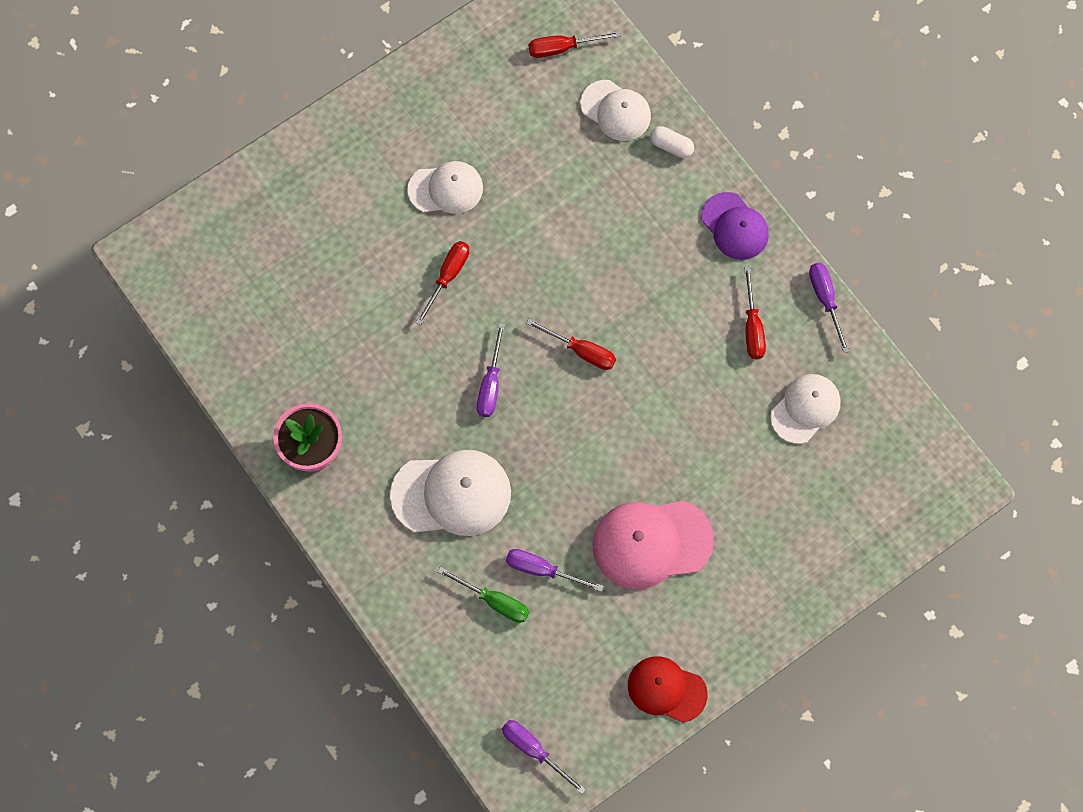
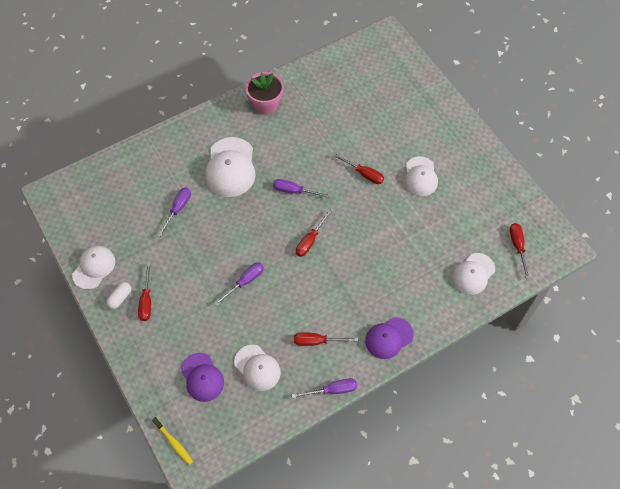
camera: 95 degrees right, 10 degrees down
(494, 601) = (164, 184): green screwdriver -> none
(534, 750) = (76, 197): purple screwdriver -> purple screwdriver (245, 282)
(651, 543) = (184, 268): pink cap -> none
(666, 689) = (94, 268): red cap -> white cap
(671, 146) = (447, 305): white capsule -> white capsule (120, 298)
(715, 592) = (146, 301): none -> red screwdriver
(830, 487) = (202, 377): none -> purple cap
(934, 513) = (174, 443): none -> yellow toothbrush

